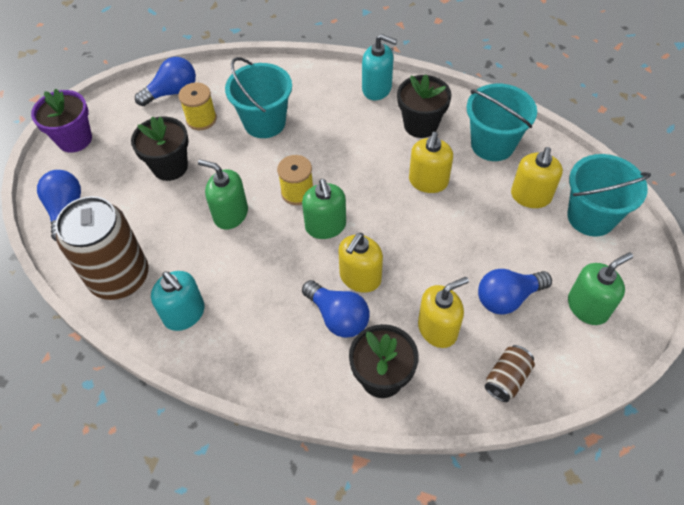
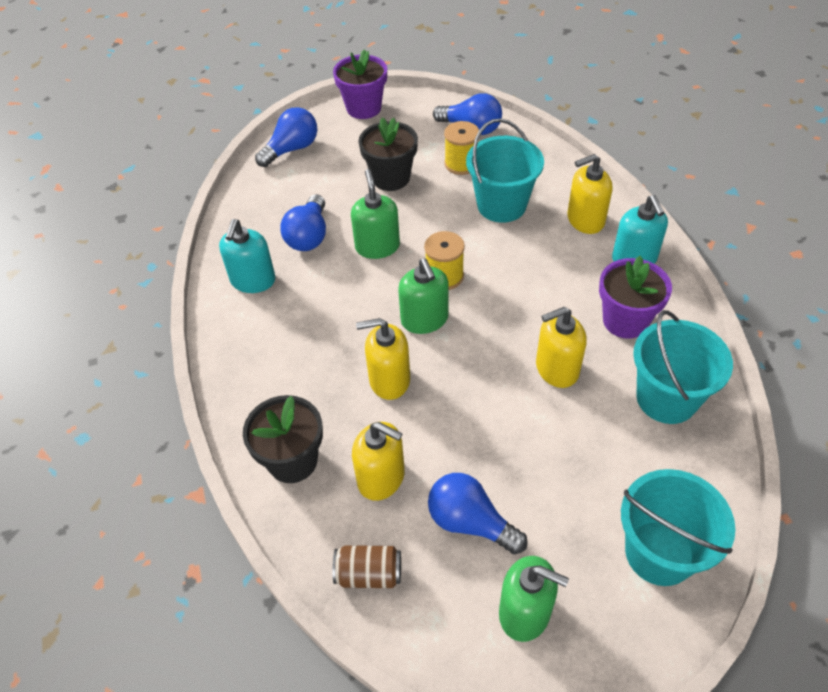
camera: 55 degrees right, 5 degrees down
(120, 277) = (256, 220): brown can -> none
(325, 226) = (424, 320): green soap dispenser -> green soap dispenser turned 60 degrees counterclockwise
(338, 317) = (332, 388): blue light bulb -> blue light bulb (309, 236)
(420, 125) = (625, 321): black flower pot -> purple flower pot
(530, 196) = (629, 474): yellow soap dispenser -> yellow soap dispenser (585, 220)

